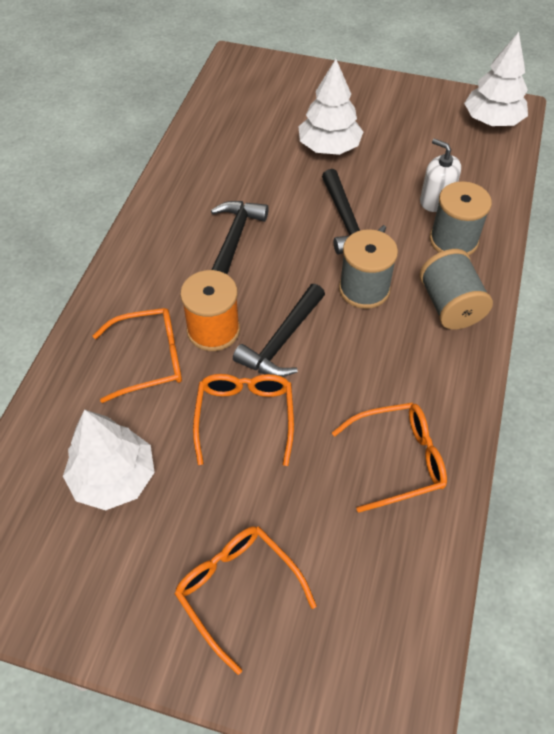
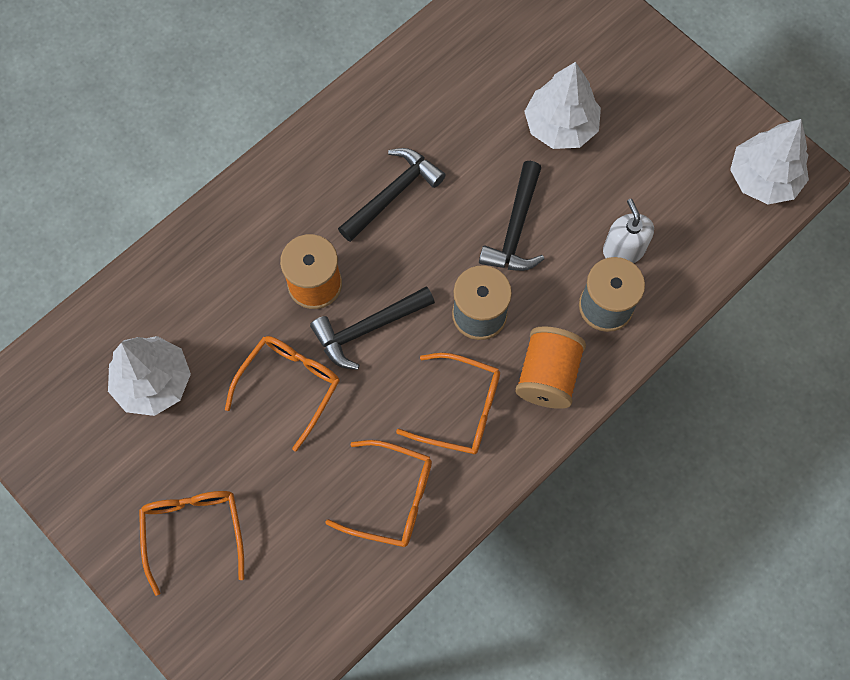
camera: 30 degrees right, 15 degrees up
(149, 359) = (242, 284): orange glasses -> orange glasses (459, 409)
(450, 305) = (547, 375): grey spool -> orange spool

